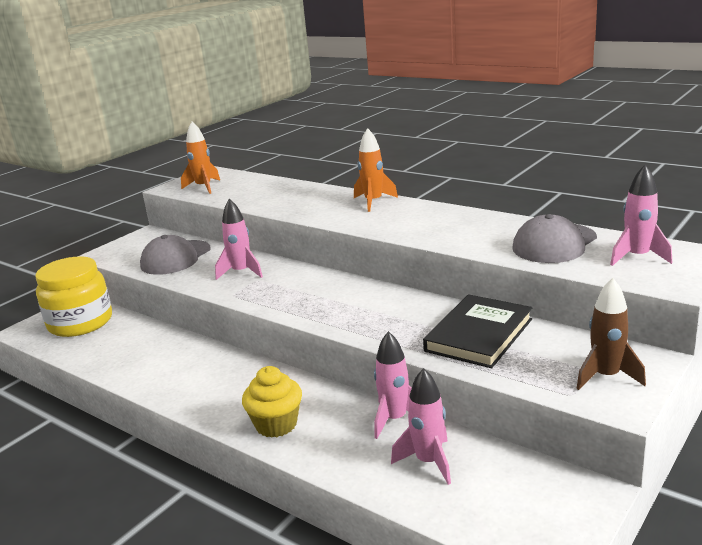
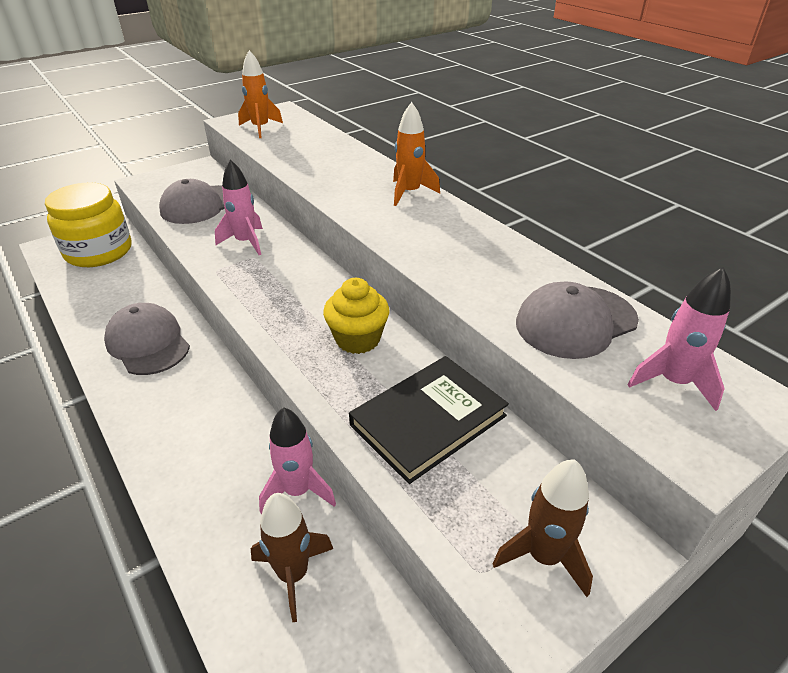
camera: 15 degrees right, 15 degrees up
(188, 369) = (148, 343): none -> grey cap
(276, 424) = (176, 451): yellow cupcake -> yellow cupcake (358, 339)
(428, 462) = (293, 574): pink rocket -> brown rocket

